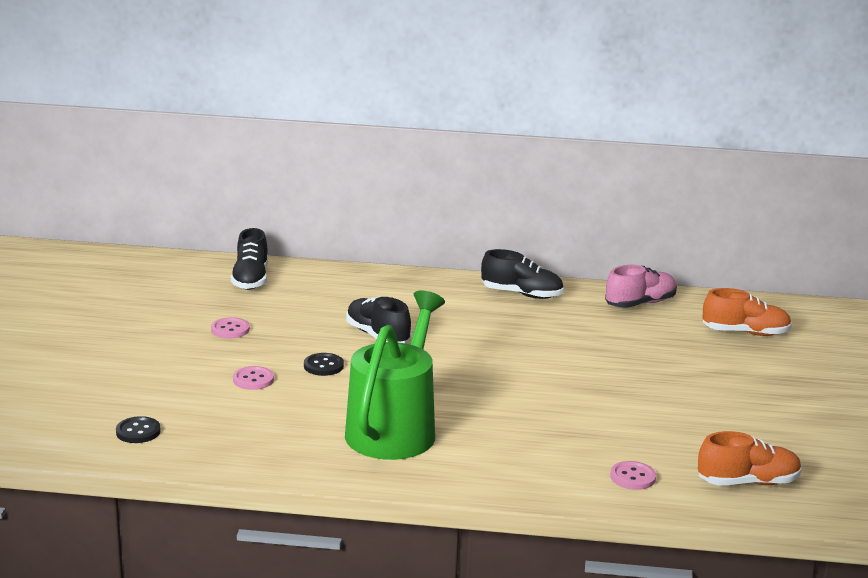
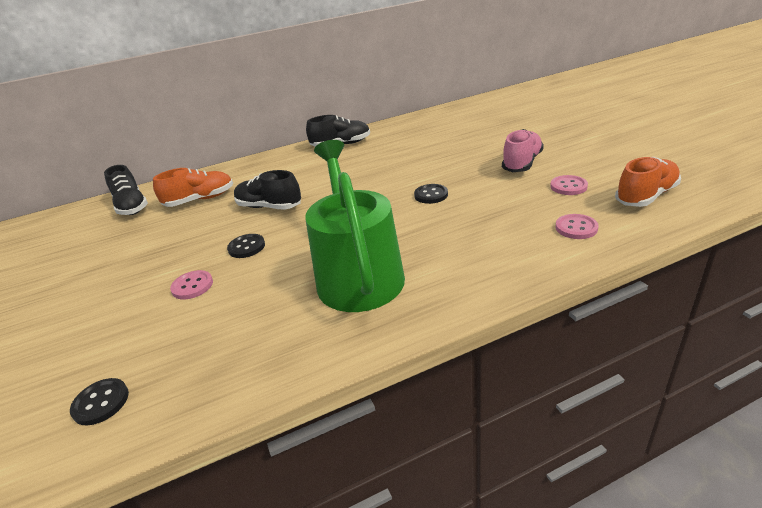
camera: 25 degrees left, 10 degrees up
(230, 329) = (139, 251): pink button -> pink button (568, 186)
(543, 391) = (431, 195): none -> black button
(640, 303) = (418, 123): pink shoe -> pink shoe (522, 163)
(745, 333) = (496, 116): orange shoe -> orange shoe (200, 200)

